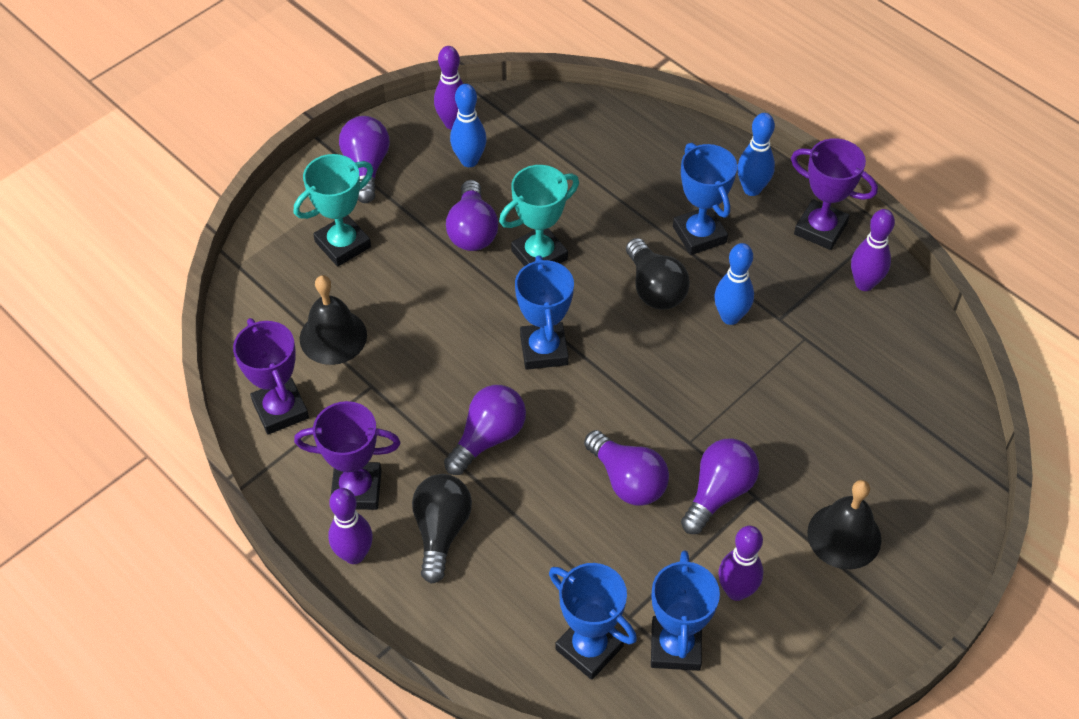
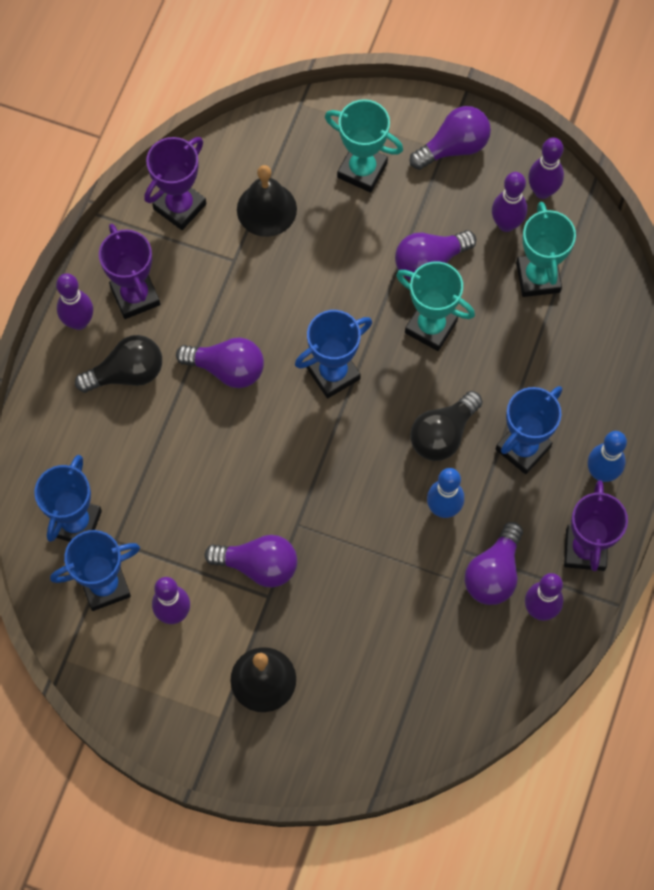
camera: 65 degrees right, 15 degrees up
(469, 160) = (506, 224): blue bowling pin -> purple bowling pin
(536, 159) = (538, 277): none -> turquoise trophy
(627, 480) = (237, 491): purple light bulb -> purple light bulb (494, 573)

